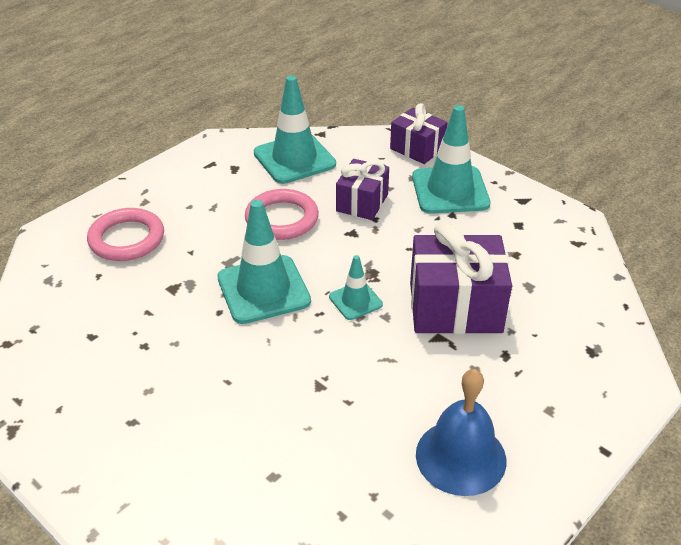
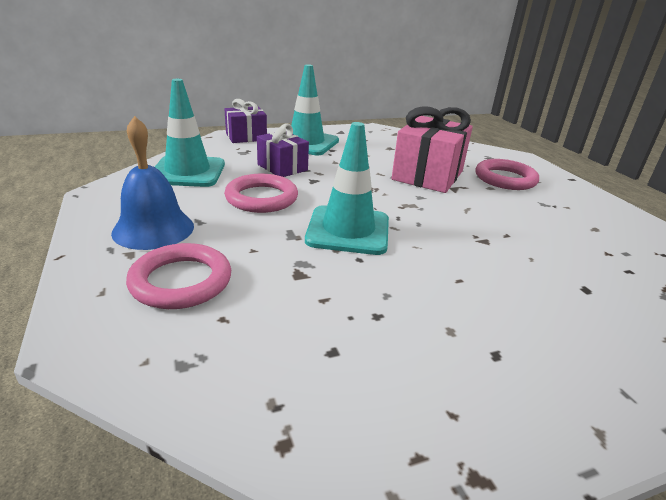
camera: 65 degrees left, 10 degrees down
(355, 301) = (395, 201): turquoise traffic cone -> none
(455, 307) = (428, 175): purple gift -> pink gift
(460, 457) = (572, 214): blue bell -> blue bell (153, 229)
(521, 378) = (505, 179): none -> pink ring

